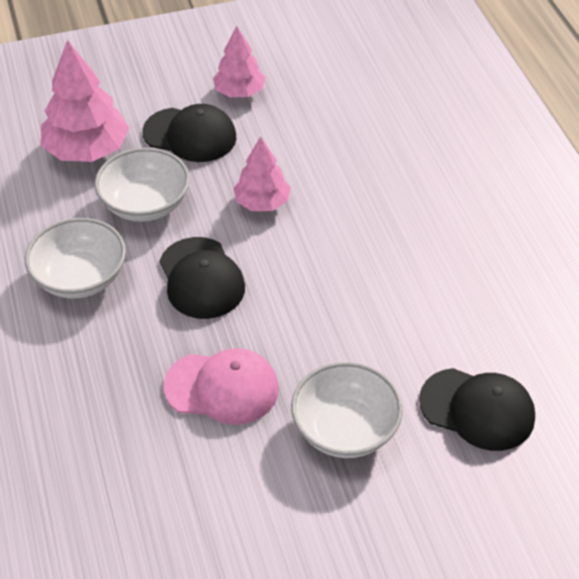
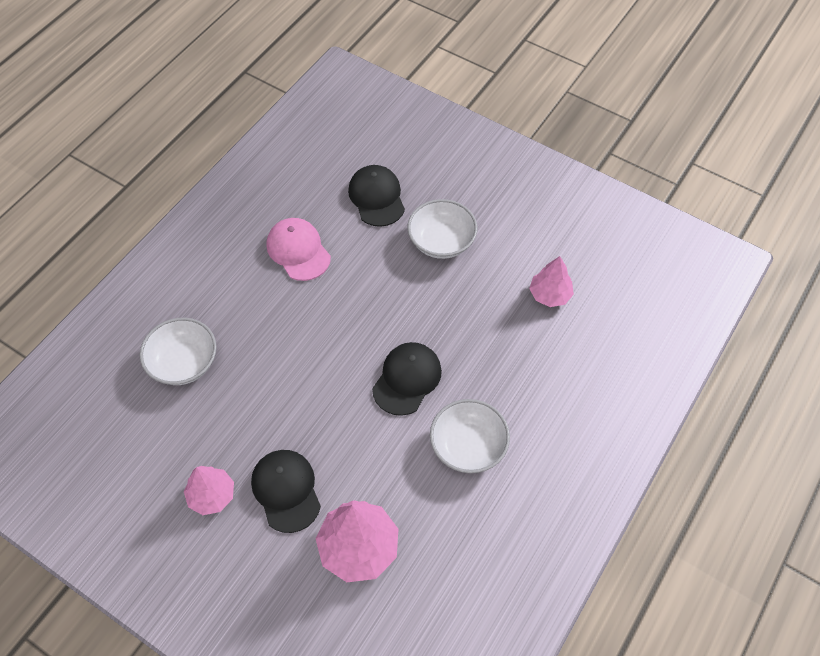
camera: 130 degrees left, 10 degrees up
(145, 204) = (376, 462): white bowl -> white bowl (183, 363)
(222, 388) = (470, 310): pink cap -> pink cap (298, 250)
(262, 202) = (315, 394): pink tree -> pink tree (550, 294)

